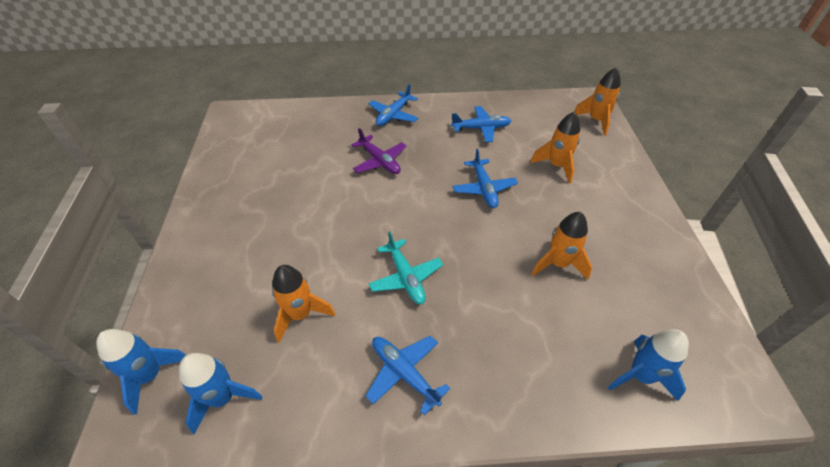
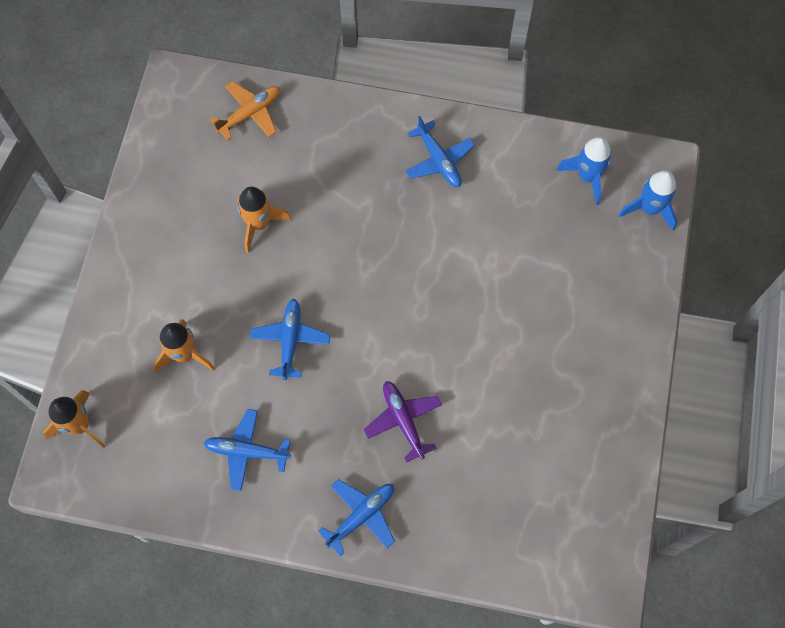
camera: 165 degrees left, 20 degrees up
(300, 314) = (520, 232): orange rocket -> none
(406, 277) = (414, 246): turquoise plane -> none
(640, 375) = (250, 113): blue rocket -> orange plane

